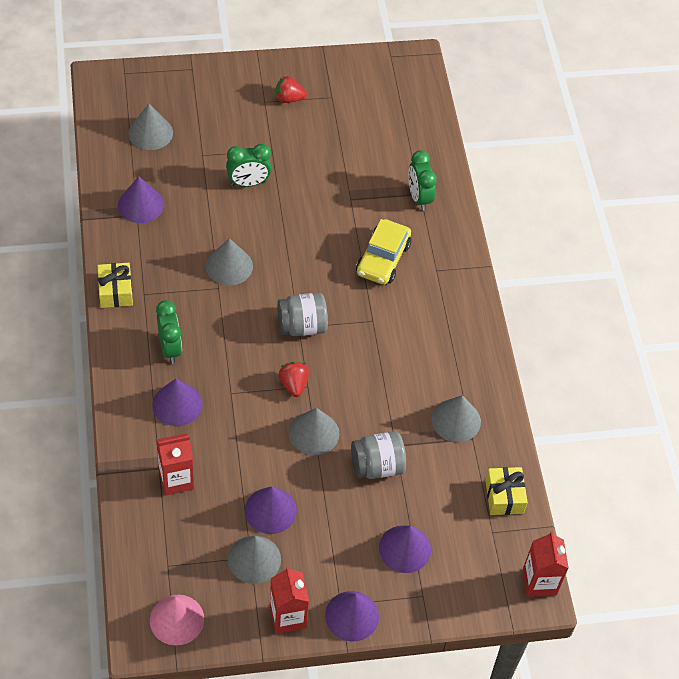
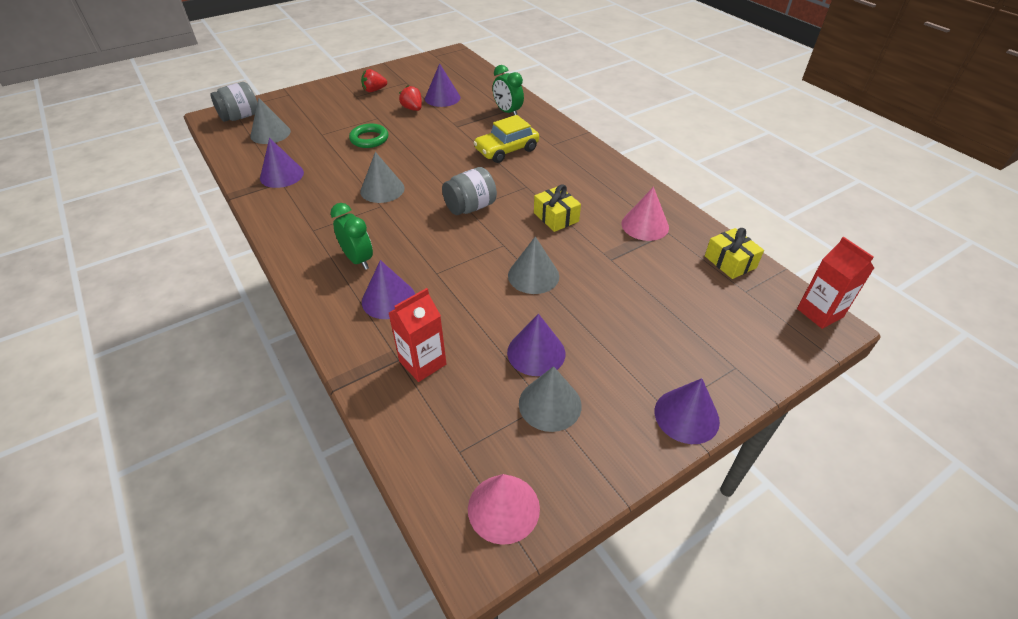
camera: 20 degrees left, 10 degrees down
(115, 291) = (284, 236): yellow gift -> yellow gift (556, 217)
(248, 183) = (369, 139): green clock -> green ring
(287, 617) = (624, 447): red carton -> none
(293, 384) = (490, 247): red strawberry -> red strawberry (412, 109)
(377, 466) = (607, 280): grey jar -> grey jar (240, 117)
(383, 259) = (506, 150): yellow car -> yellow car turned 60 degrees clockwise
(405, 548) = (685, 334): purple cone -> purple cone (442, 98)
(456, 420) = (645, 225): grey cone -> pink cone

